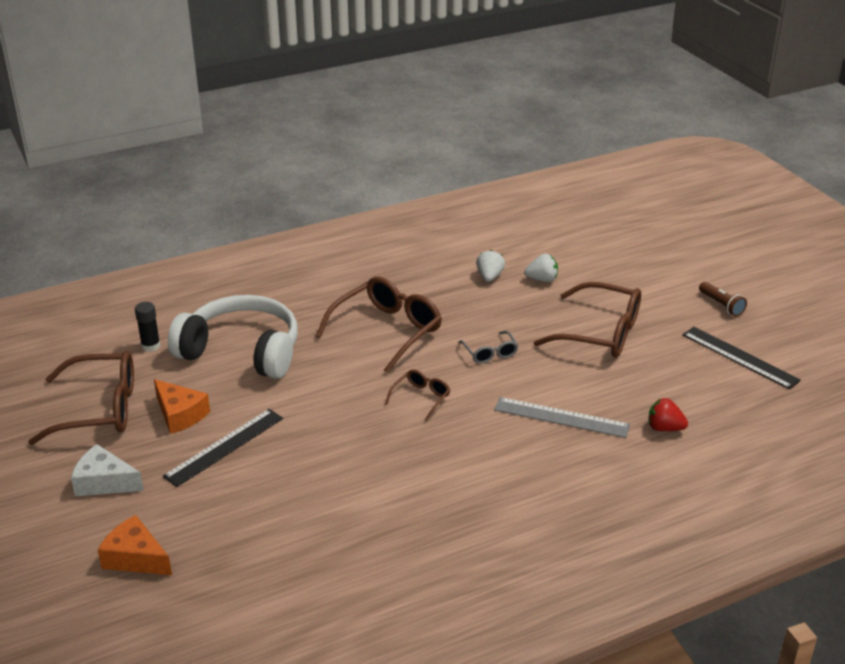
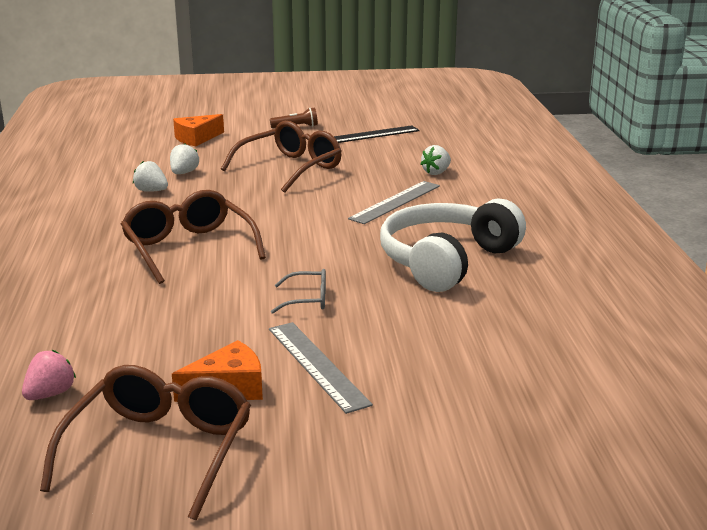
camera: 70 degrees left, 10 degrees down
(104, 482) = (328, 460): white cheese -> none
(135, 558) = (490, 448): orange cheese -> orange cheese (196, 138)
(151, 346) = (50, 394): black glue stick -> pink strawberry
(224, 447) = (317, 365): black ruler -> grey ruler
(242, 351) = (135, 331): white headphones -> white headphones (446, 261)
(421, 398) = (318, 250): brown glasses -> none
(490, 353) = (276, 211): grey glasses -> grey glasses (307, 300)
(664, 428) = (436, 172): red strawberry -> white strawberry

